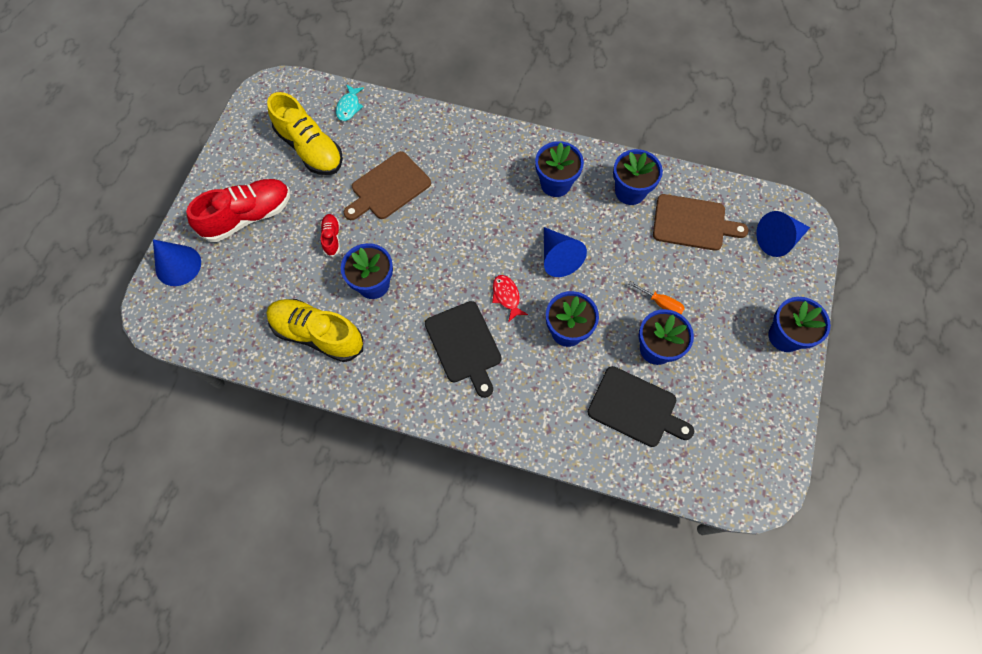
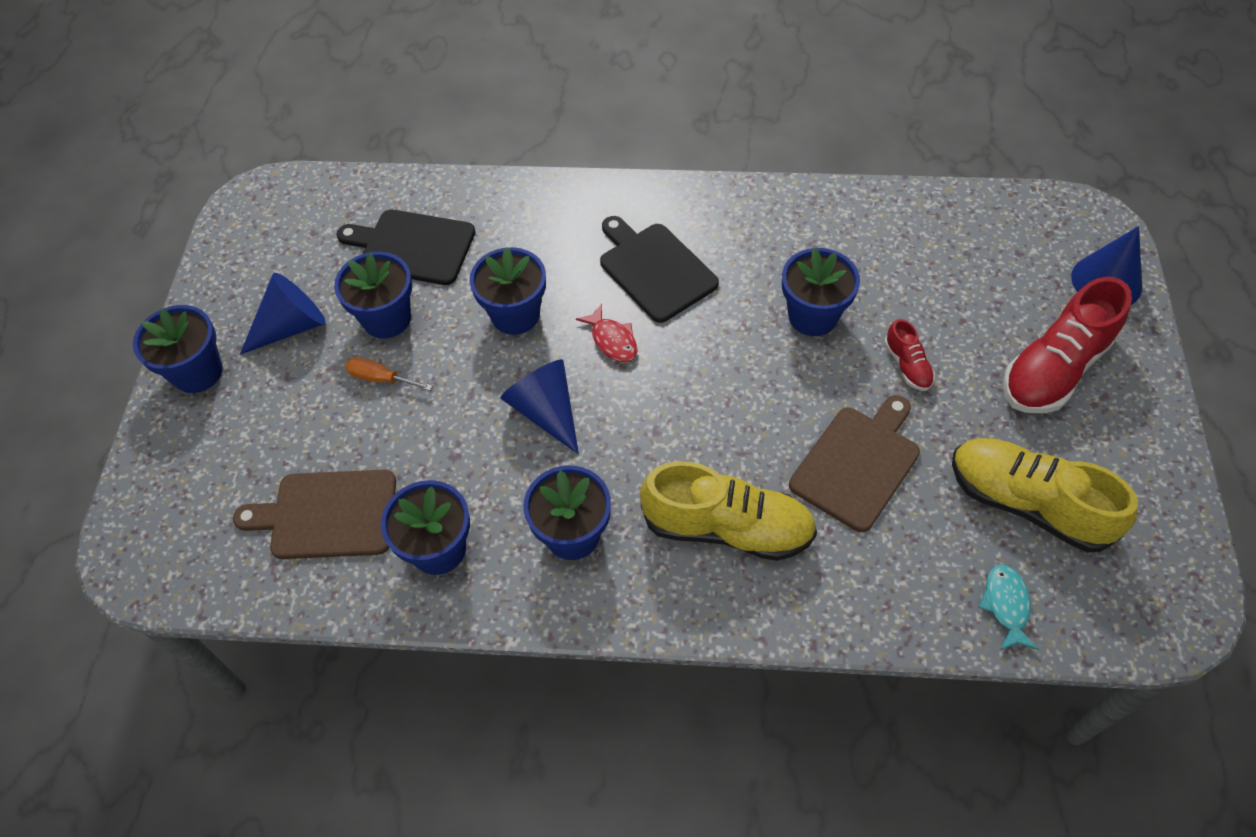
camera: 170 degrees right, 10 degrees down
(318, 334) = (858, 241): yellow shoe -> yellow shoe (727, 528)
(778, 240) = (183, 517): blue cone -> blue cone (292, 326)

